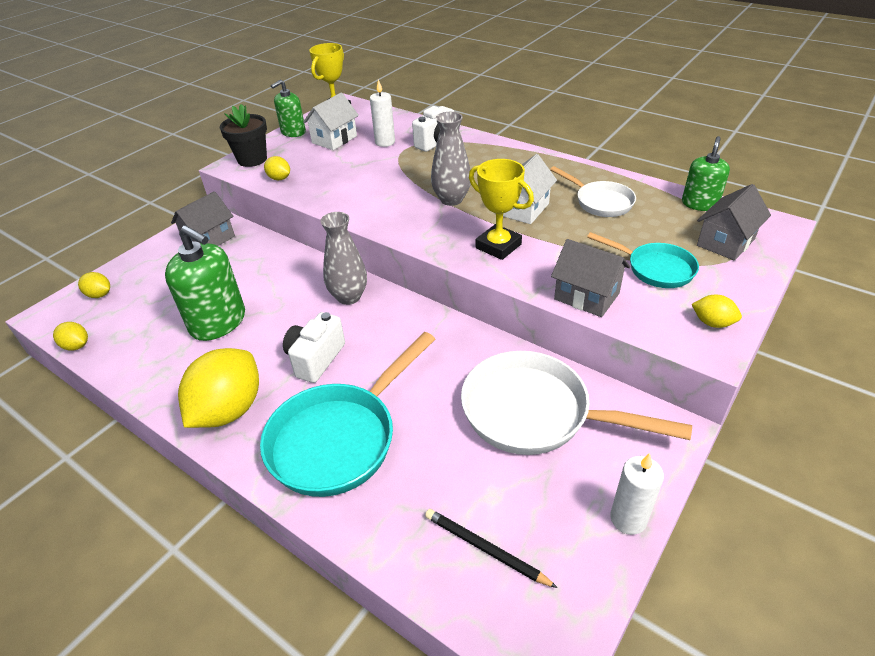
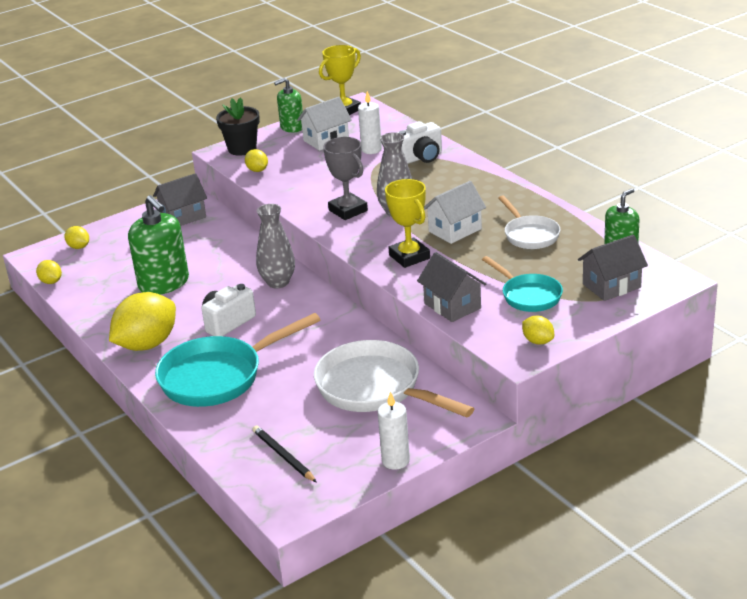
camera: 20 degrees right, 10 degrees down
(400, 206) = (348, 210): none -> grey trophy

